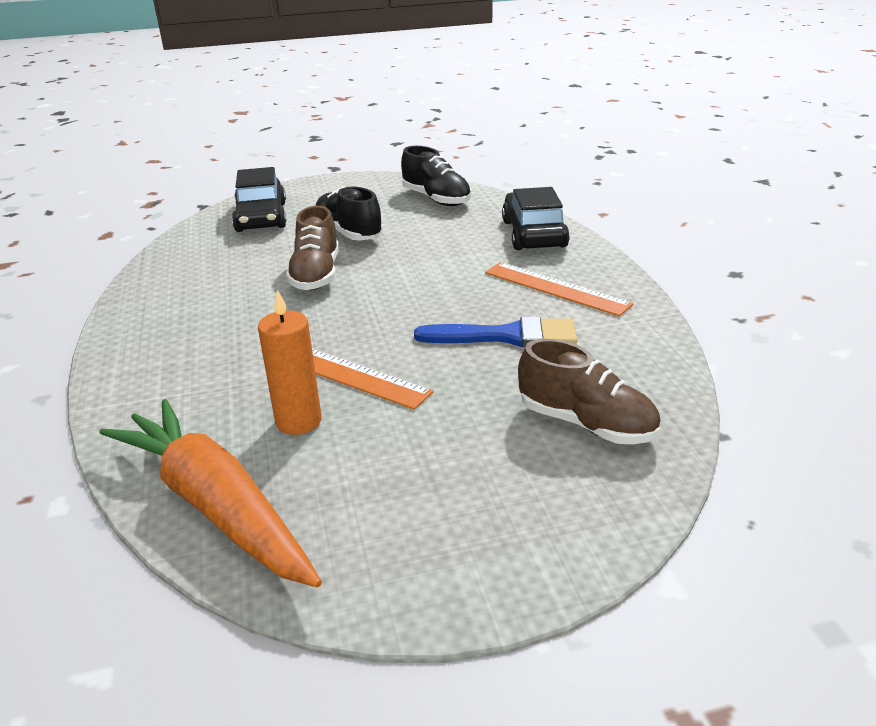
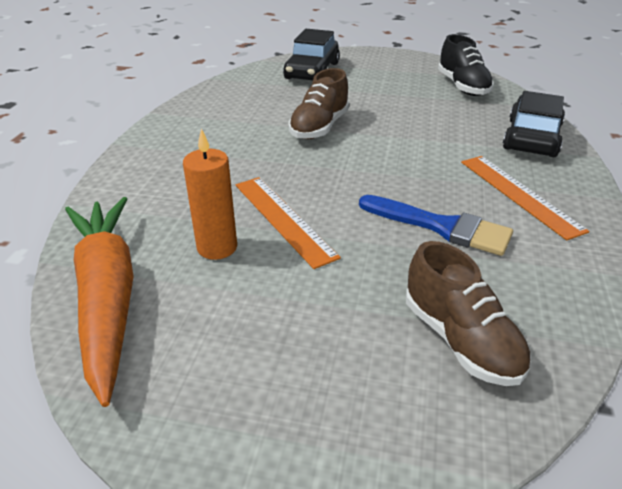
camera: 25 degrees right, 5 degrees up
(348, 233) = (369, 99): black shoe -> none

